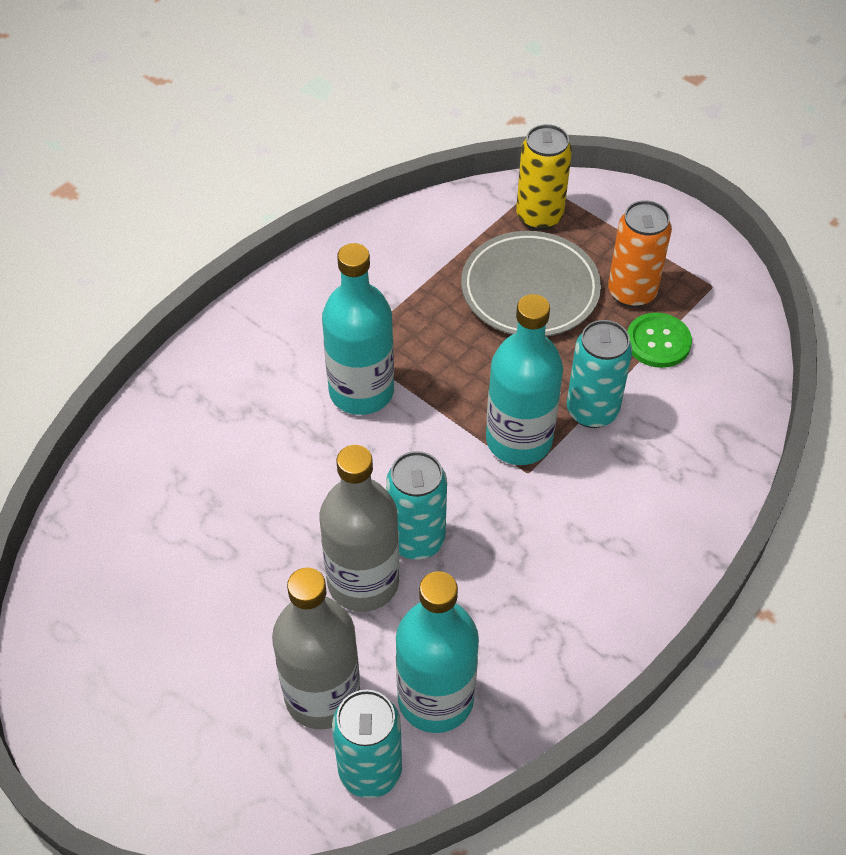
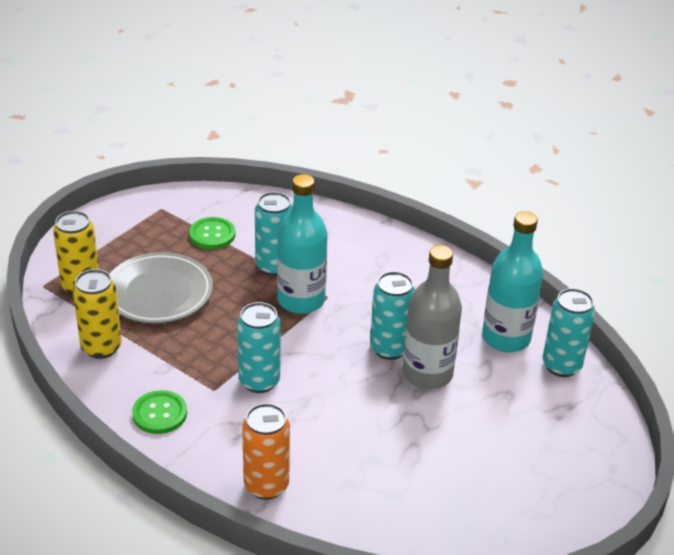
camera: 95 degrees left, 15 degrees down
(314, 298) = (159, 414): none -> green button
(322, 695) = (516, 390): grey bottle -> none
(361, 391) = (259, 381): turquoise bottle -> turquoise can
(428, 241) = (101, 347): none -> yellow can
(632, 292) = (165, 244): orange can -> orange can (266, 485)

